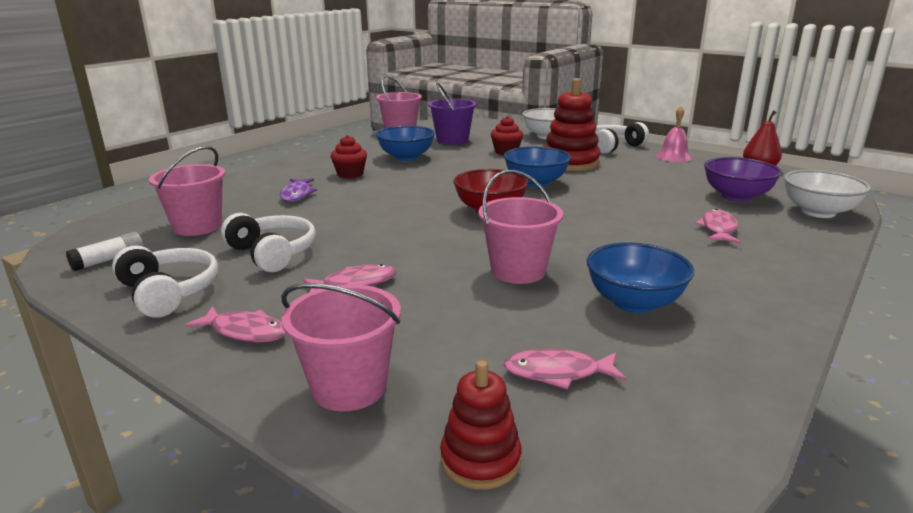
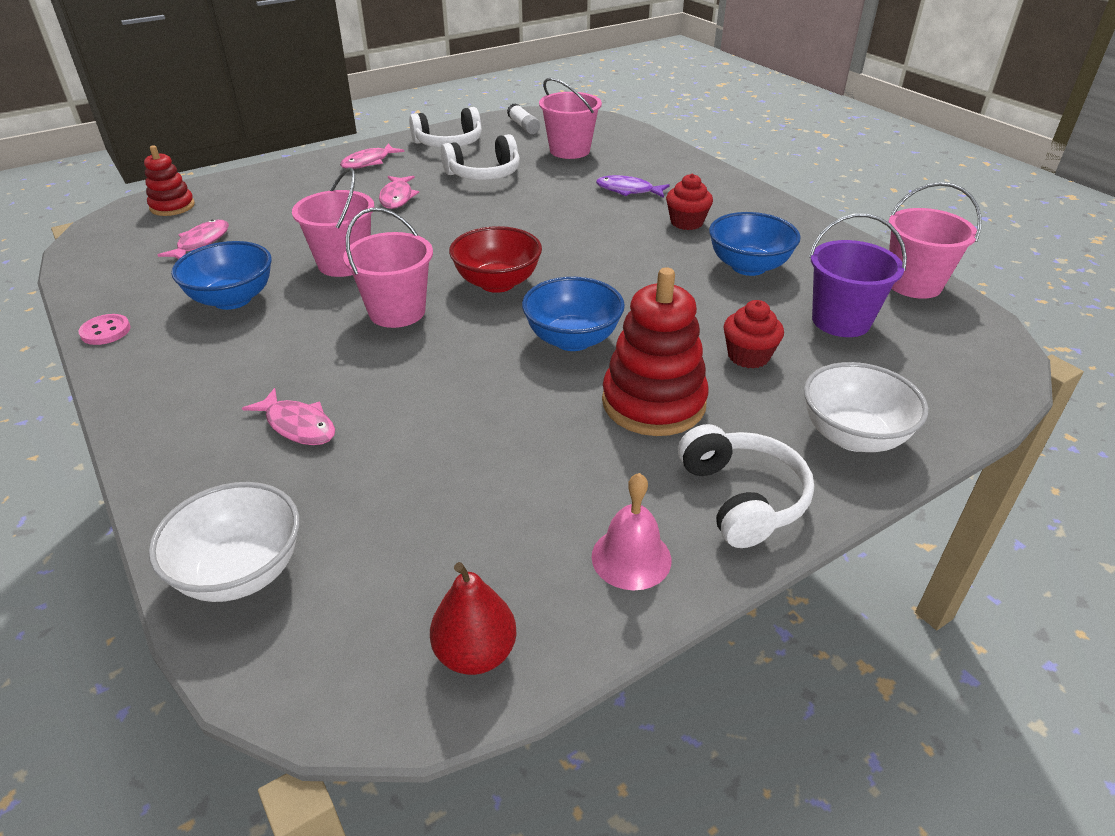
camera: 110 degrees right, 15 degrees up
(349, 387) = (273, 184): pink bucket -> pink bucket (397, 312)
(736, 197) = (374, 514): purple bowl -> none
(768, 349) = (105, 331): none -> pink button

